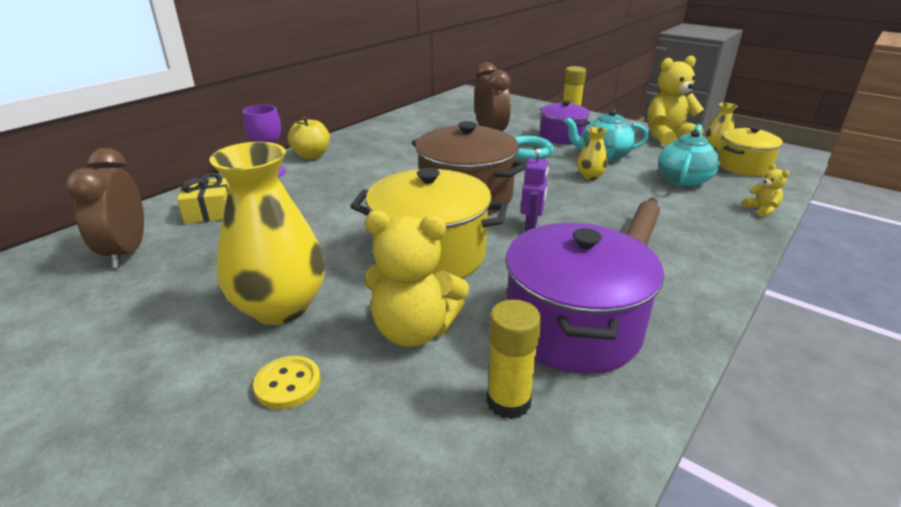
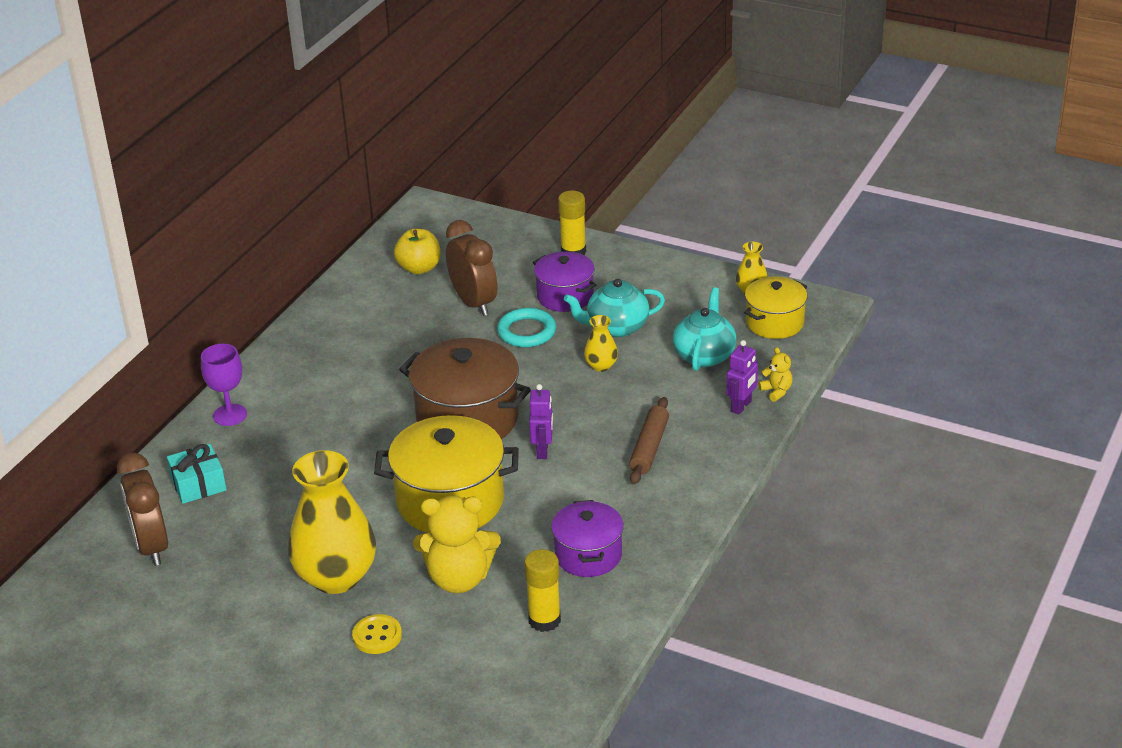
camera: 10 degrees left, 5 degrees up
(210, 212) = (198, 484): yellow gift -> turquoise gift
(311, 156) = (263, 379): yellow apple -> yellow apple (419, 268)
(572, 328) = (588, 555): purple pot -> purple pot, size x0.60
(667, 137) = (696, 278): yellow teddy bear -> none
(729, 217) = (741, 406): none -> purple robot

